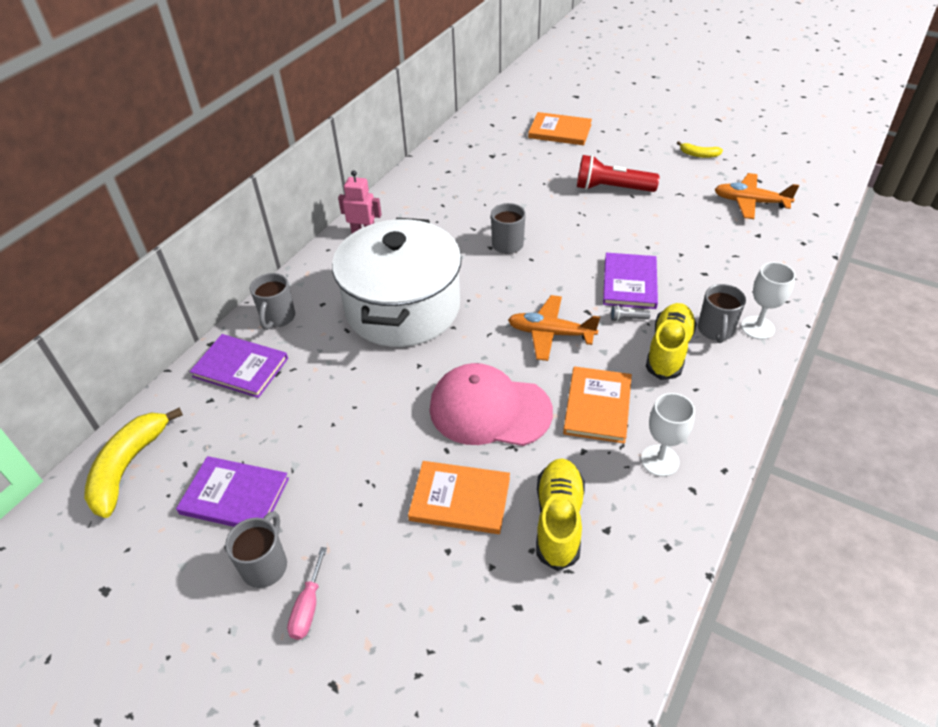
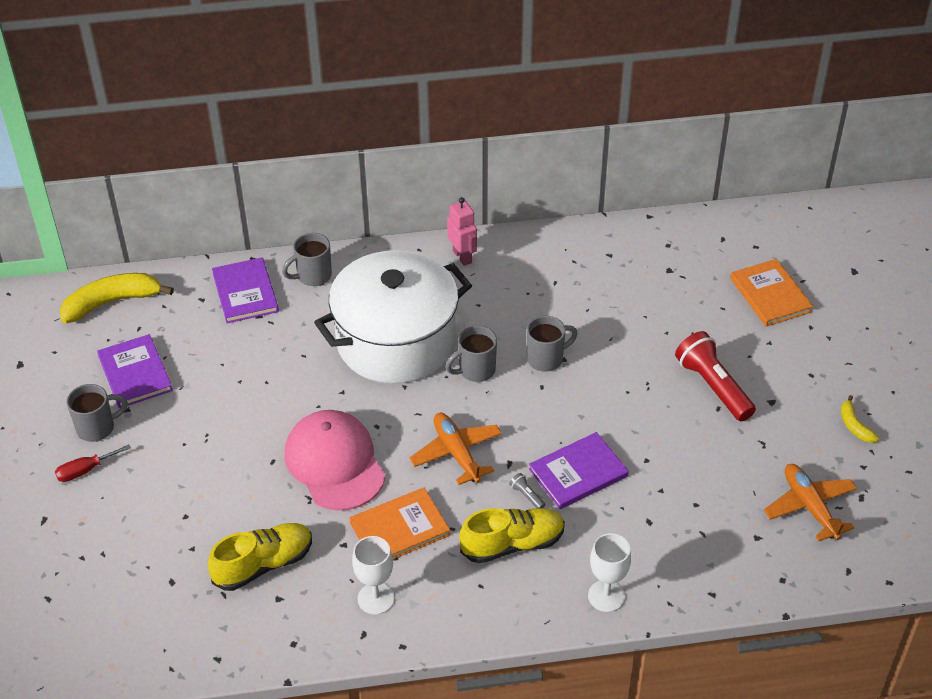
camera: 50 degrees right, 0 degrees up
(308, 607) = (85, 470): pink screwdriver -> red screwdriver
(460, 499) = (234, 496): orange book -> none
(715, 331) = (571, 566): grey mug -> grey mug (475, 370)

